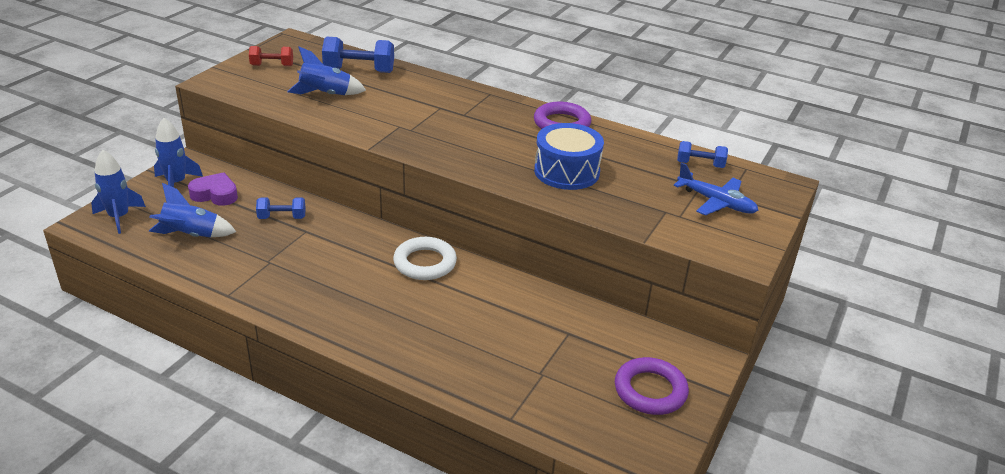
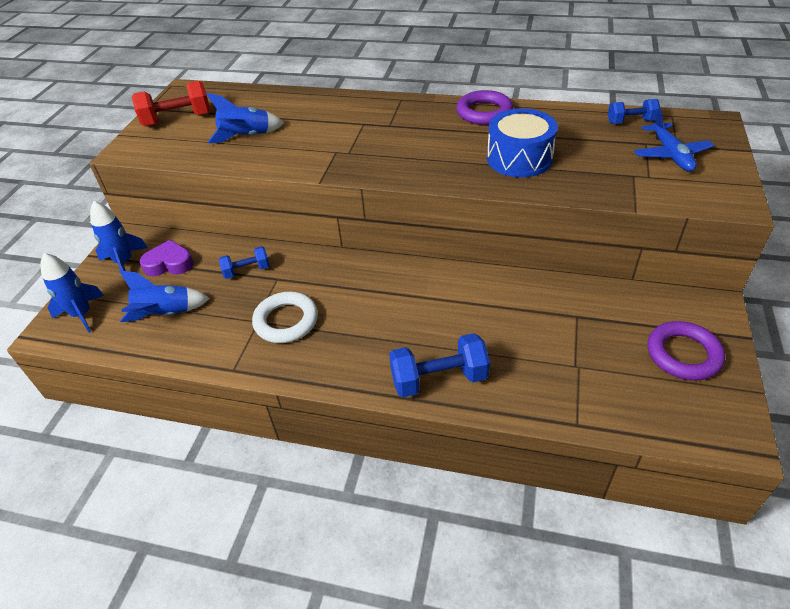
camera: 10 degrees left, 10 degrees up
(272, 65) = (177, 120): red dumbbell -> red dumbbell, size x1.65
(359, 70) = (265, 105): blue dumbbell -> blue dumbbell (439, 379)
(425, 263) = (407, 281): white ring -> white ring (286, 321)
(716, 202) = (671, 155): blue plane -> blue plane turned 60 degrees clockwise

